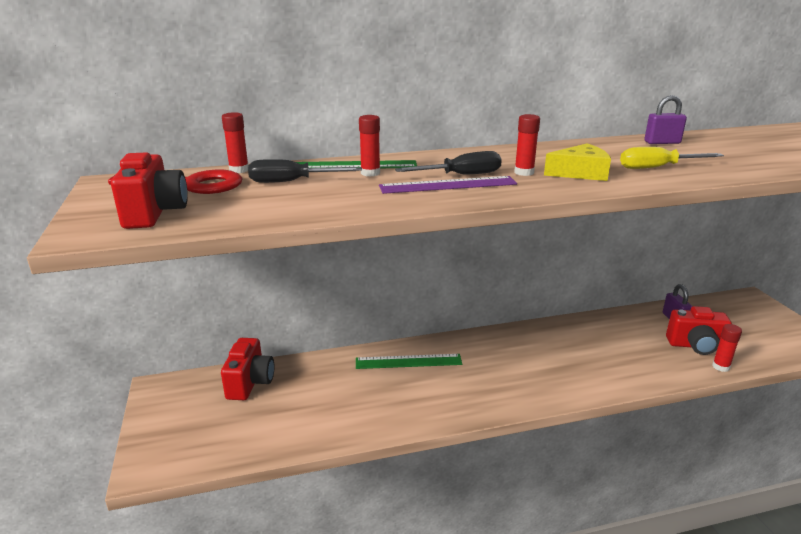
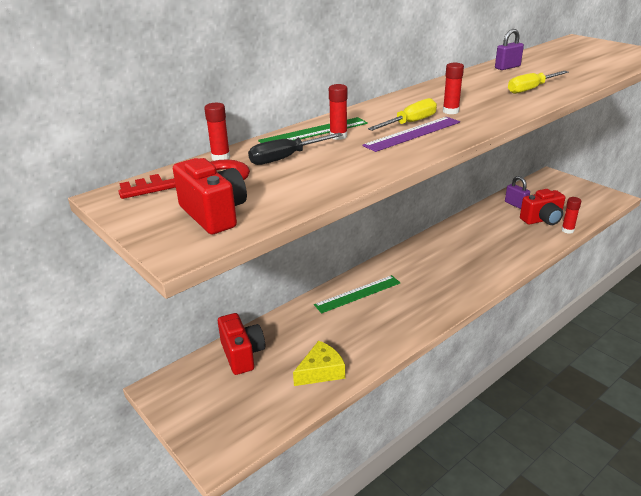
camera: 25 degrees left, 5 degrees up
(461, 175) = (410, 123): black screwdriver -> yellow screwdriver
(580, 173) = (488, 104): yellow cheese -> yellow cheese (321, 371)

